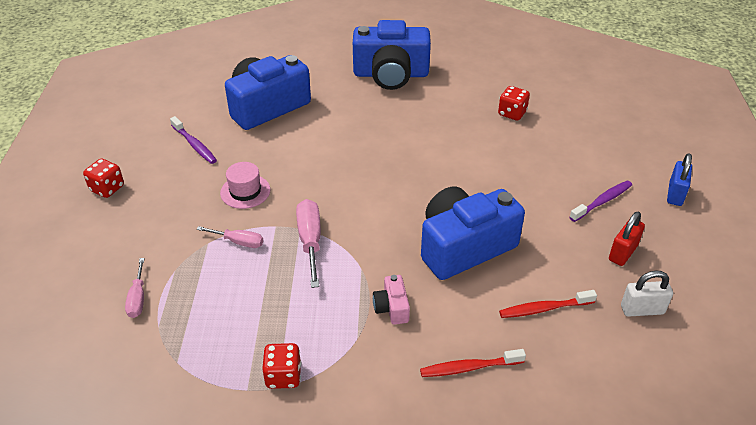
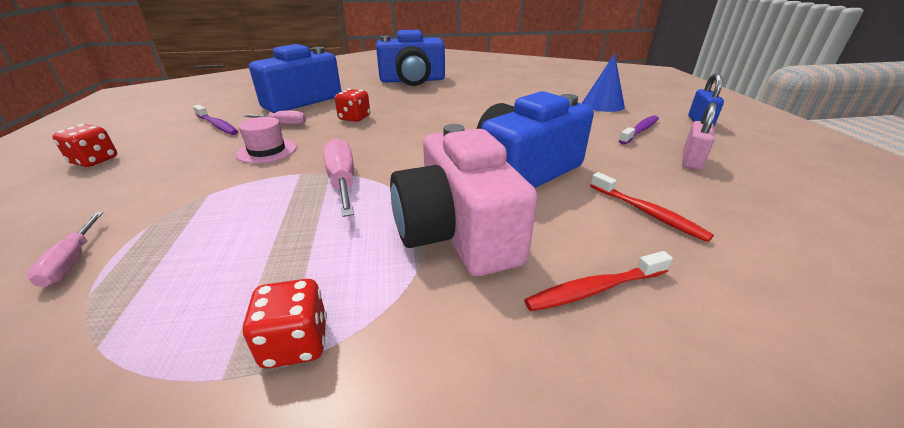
camera: 10 degrees left, 10 degrees down
(238, 242) = (250, 190): pink screwdriver -> pink screwdriver (284, 124)
(392, 308) = (457, 232): pink camera -> pink camera, size x2.34
(512, 113) = (524, 92): red dice -> red dice (354, 118)
(544, 309) = (647, 213): red toothbrush -> red toothbrush turned 105 degrees counterclockwise
(589, 149) = (603, 104): none -> blue cone
(622, 253) = (691, 161): red padlock -> pink padlock
(642, 309) = (757, 202): white padlock -> none

